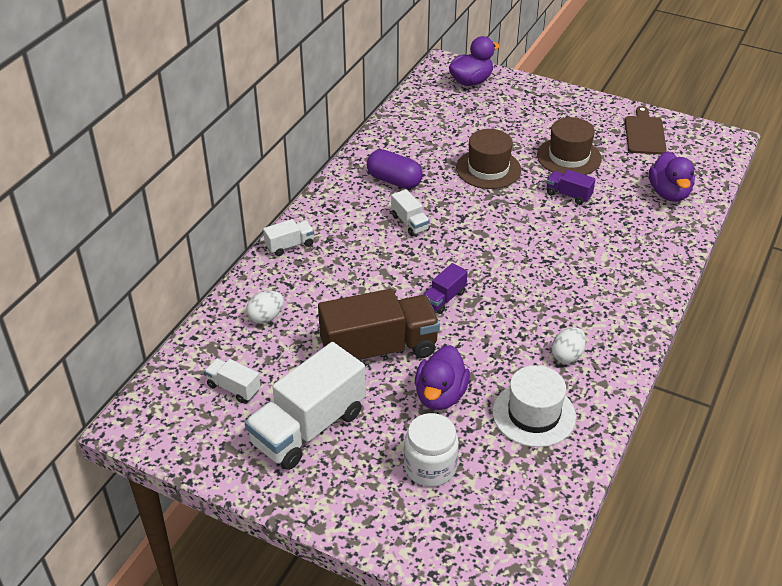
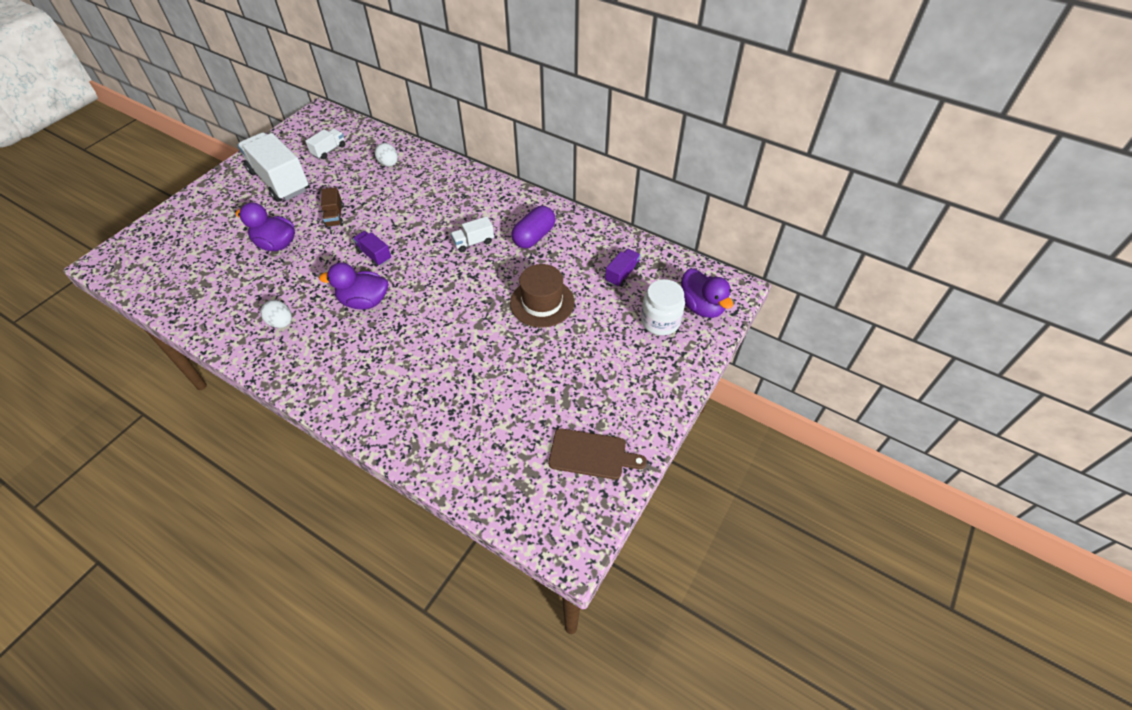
camera: 95 degrees right, 10 degrees up
(290, 245) = (462, 175): white truck -> none
(379, 349) = (334, 216): brown truck -> brown truck, size x0.46
(430, 467) = (217, 234): white jar -> white jar (660, 321)
(534, 414) = (233, 293): white hat -> none
(568, 195) = (490, 359): purple truck -> purple truck (622, 274)
(569, 157) = (553, 371): brown hat -> none
(669, 193) = (475, 452): purple duck -> purple duck (364, 301)

